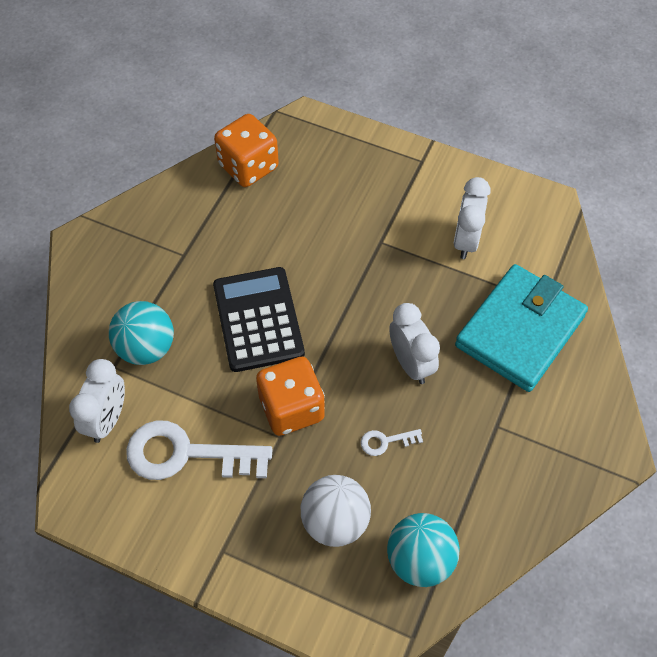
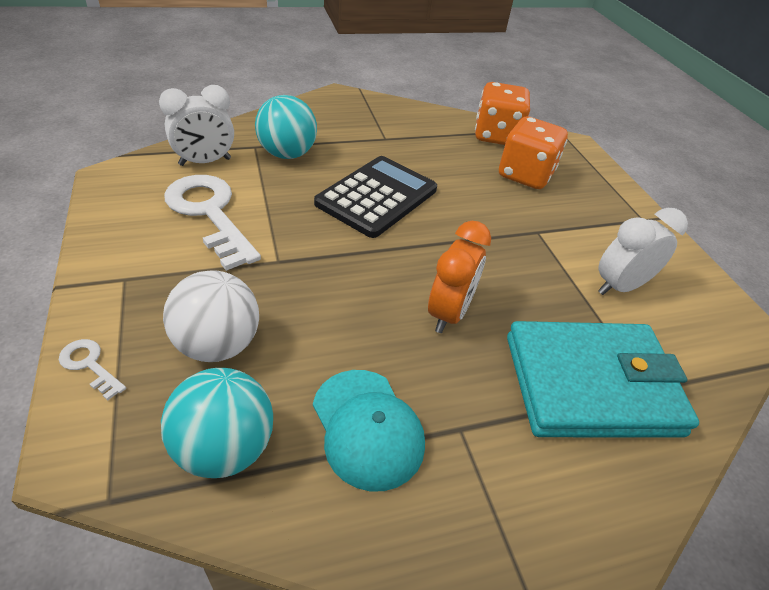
camera: 45 degrees right, 15 degrees down
(291, 408) = (314, 254): orange dice -> orange dice (525, 175)
(385, 441) = (344, 338): white key -> white key (89, 365)
(410, 363) = (448, 313): white clock -> orange clock
(461, 475) = (367, 428): none -> turquoise cap

